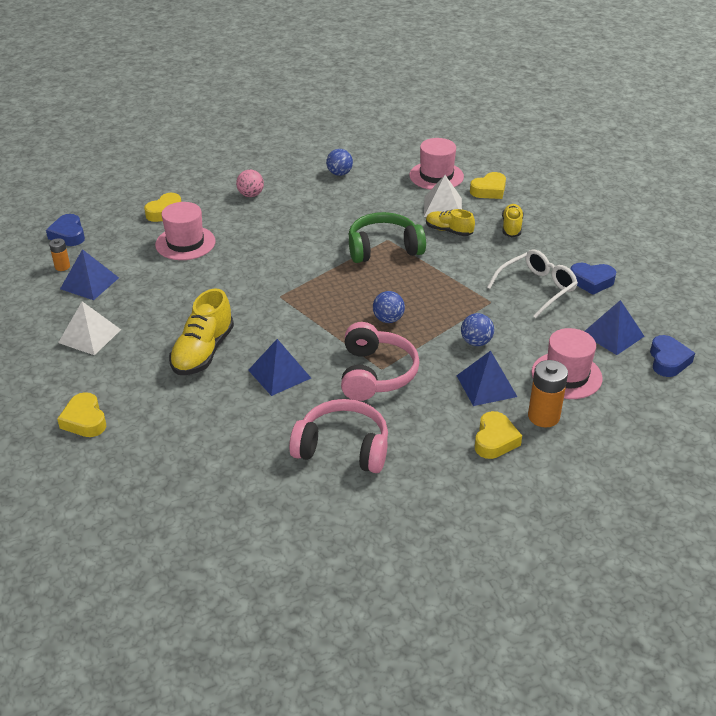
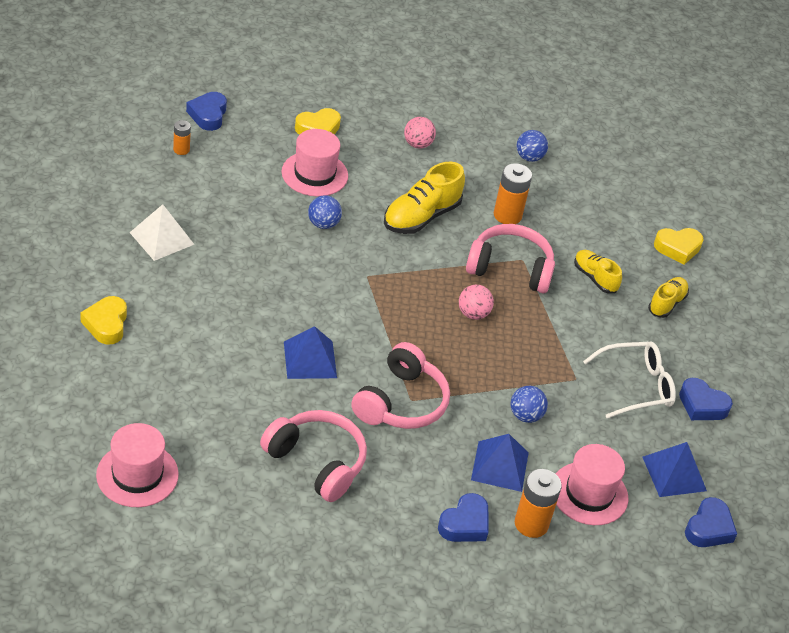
camera: 20 degrees right, 5 degrees up
(89, 283) = (195, 180): blue pyramid -> none
(203, 352) = (254, 303): yellow shoe -> yellow shoe (421, 217)
(353, 215) = (507, 215): none -> orange battery
(381, 289) = (473, 314): none -> pink ball
(383, 248) = (510, 268): green headphones -> pink headphones
(388, 319) = (456, 350): blue ball -> blue ball (323, 224)
(436, 176) = (633, 205): pink hat -> pink hat (137, 475)
(443, 207) = (610, 246): white pyramid -> none
(495, 440) = (465, 524): yellow heart -> blue heart

